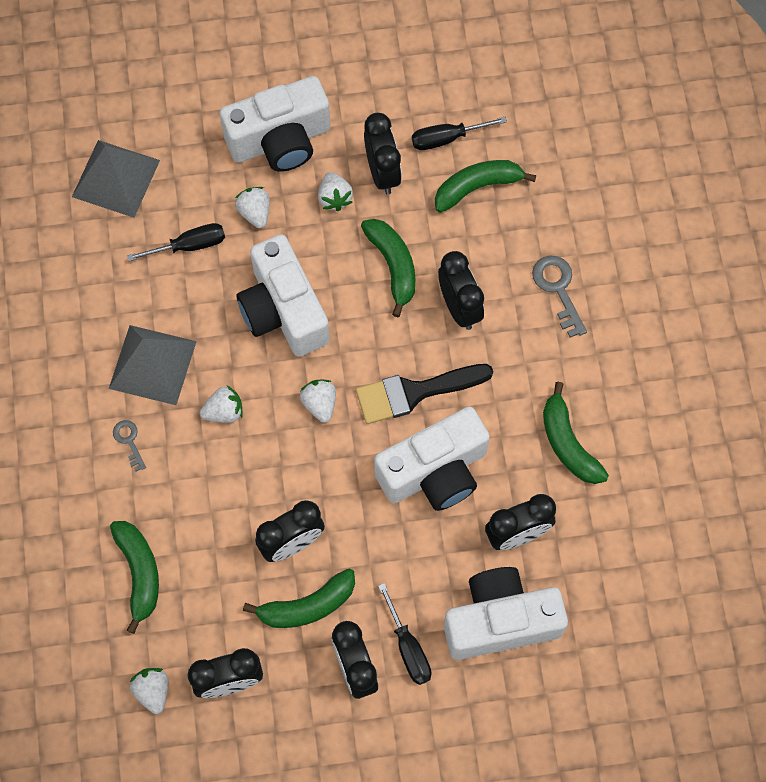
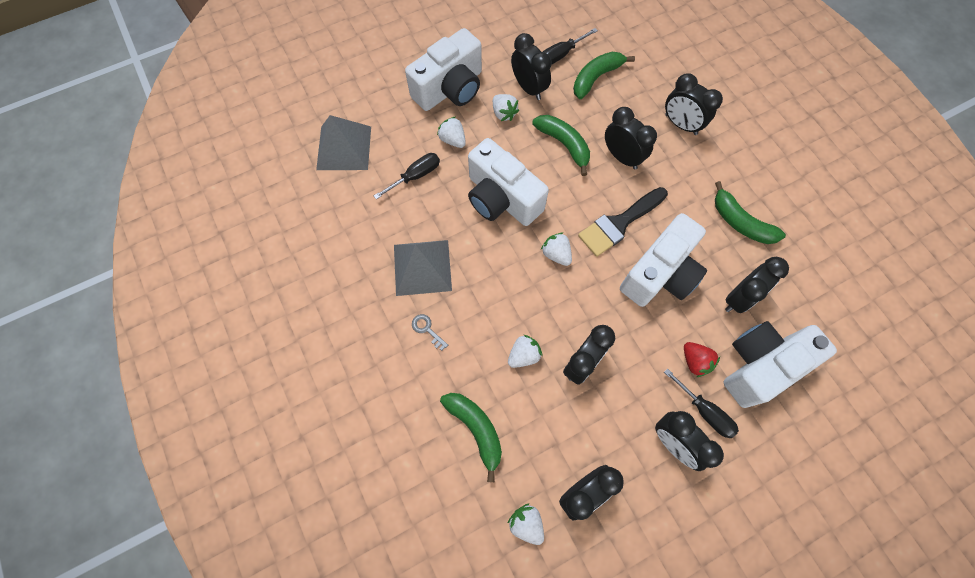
camera: 20 degrees left, 0 degrees up
(224, 412) = (489, 283): white strawberry -> white strawberry (523, 355)
(307, 606) = (615, 407): green banana -> none
(425, 589) = (695, 361): none -> red strawberry
(558, 289) = (681, 124): grey key -> black clock

